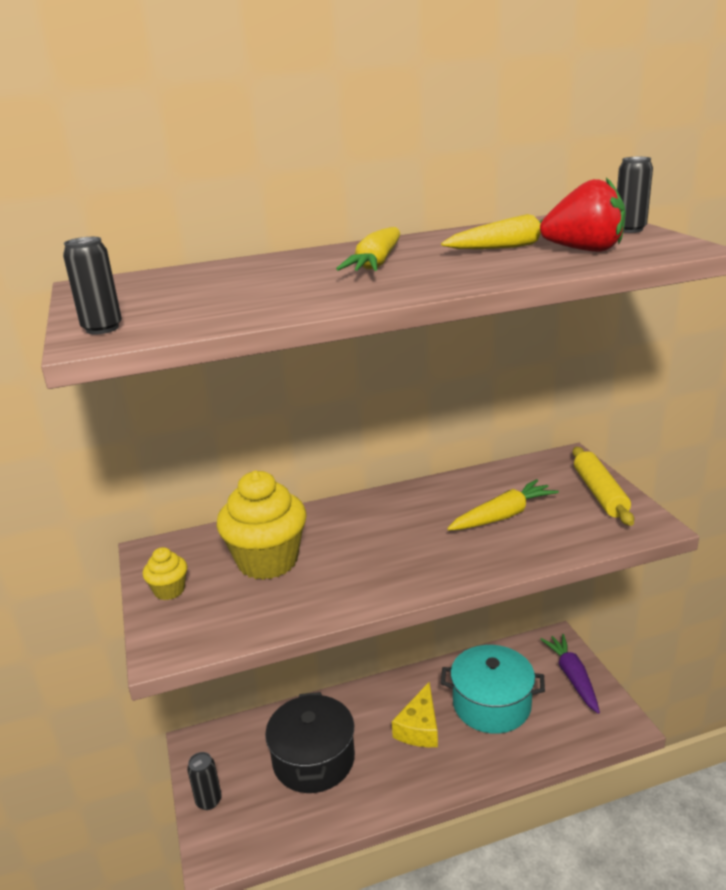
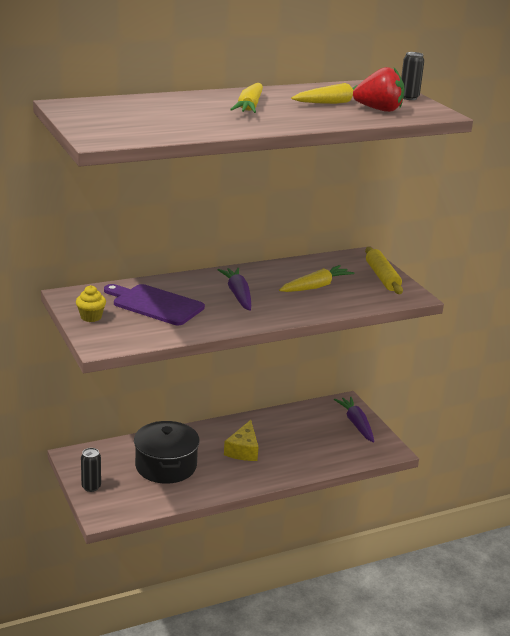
camera: 10 degrees left, 0 degrees up
(102, 329) = (98, 134): black can -> none
(267, 561) = (155, 304): yellow cupcake -> purple cutting board
(389, 537) = (238, 295): none -> purple carrot
(491, 704) = (296, 438): turquoise pot -> none

